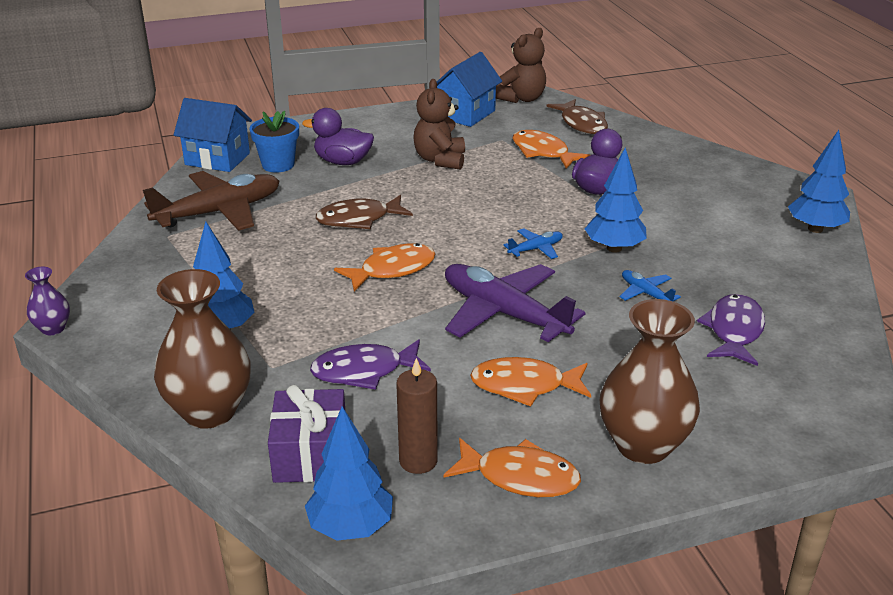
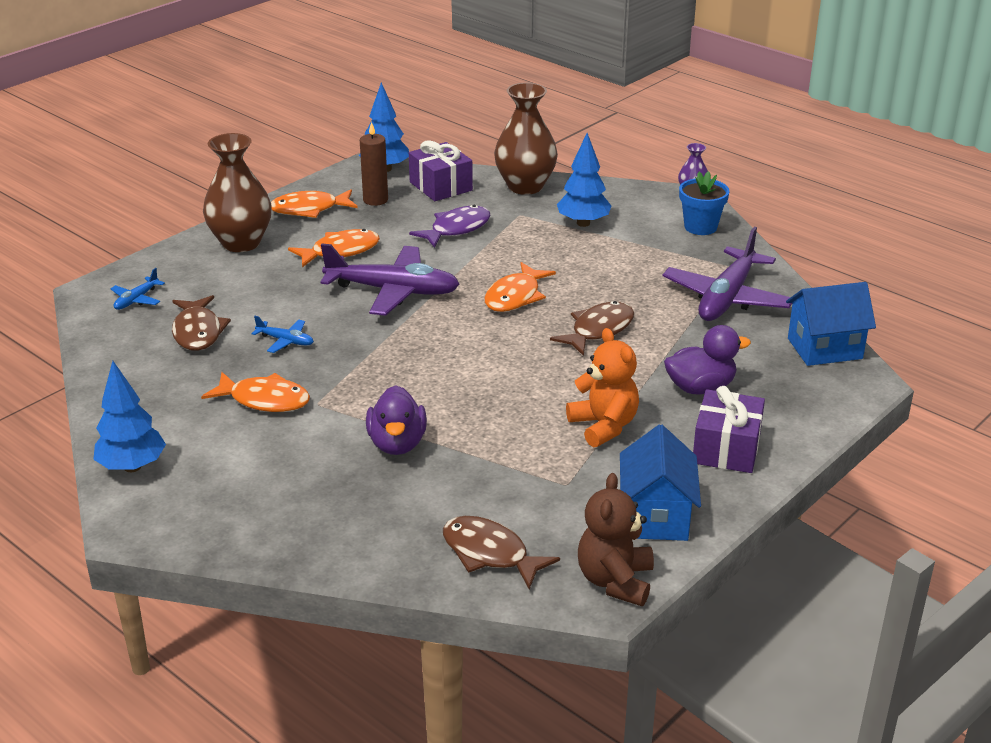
camera: 150 degrees right, 0 degrees up
(219, 212) = (727, 298): brown plane -> purple plane
(278, 165) = (757, 362): blue flower pot -> blue flower pot (700, 227)
(378, 129) = (726, 448): none -> purple gift
(440, 160) = (604, 426): brown teddy bear -> orange teddy bear
(536, 249) = (410, 352): blue plane -> blue plane (136, 300)
(543, 152) = (499, 480): orange fish -> orange fish (264, 400)
(614, 248) = (337, 376): blue tree -> none
(734, 331) = (198, 332): purple fish -> brown fish

